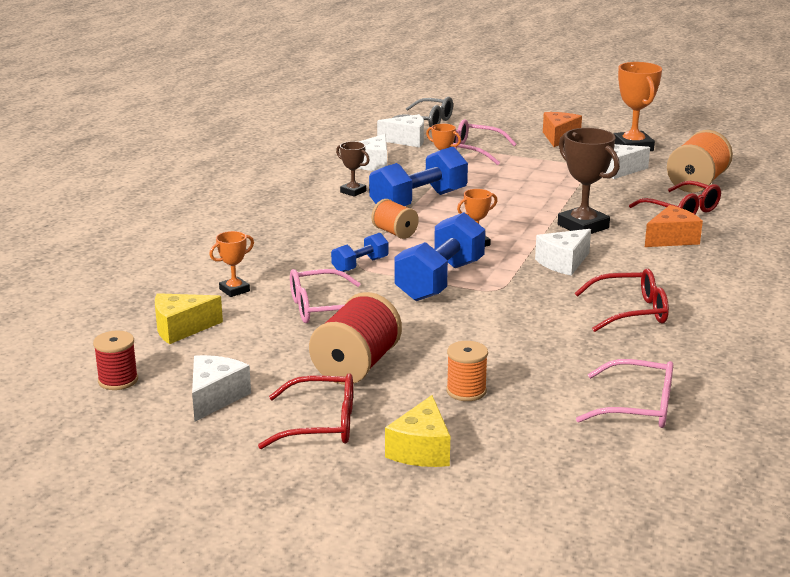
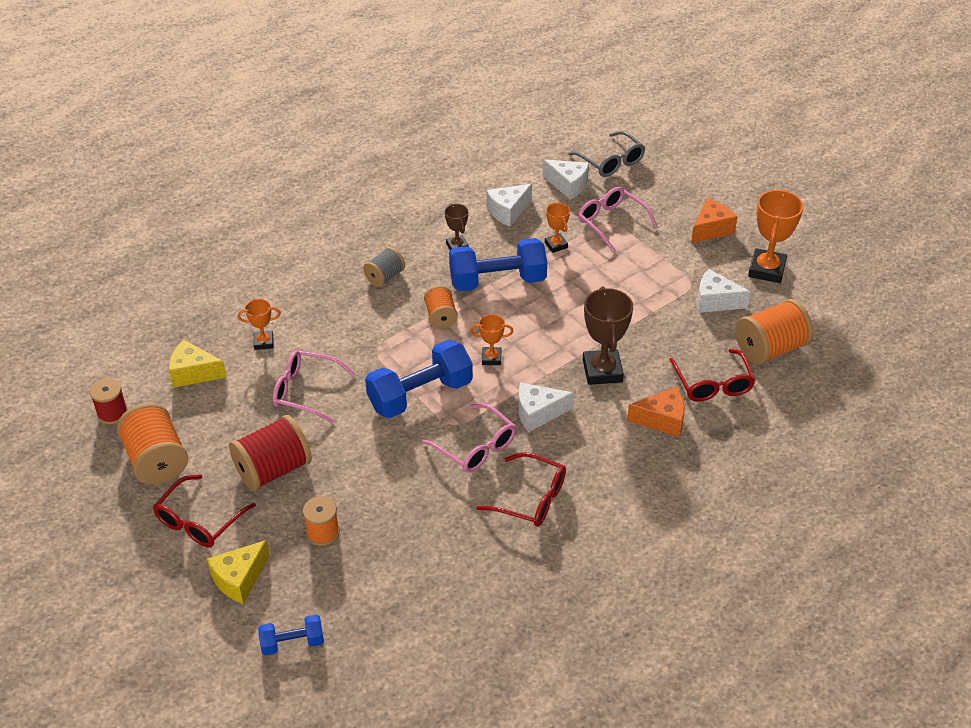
camera: 30 degrees right, 20 degrees up
(215, 397) = (157, 460): white cheese -> orange spool
(307, 223) = (385, 277): none -> grey spool
(321, 424) = (199, 521): red glasses -> red glasses turned 90 degrees clockwise
(360, 265) = (378, 349): blue dumbbell -> blue dumbbell (292, 643)
(638, 407) = (426, 609): pink glasses -> pink glasses (475, 447)

